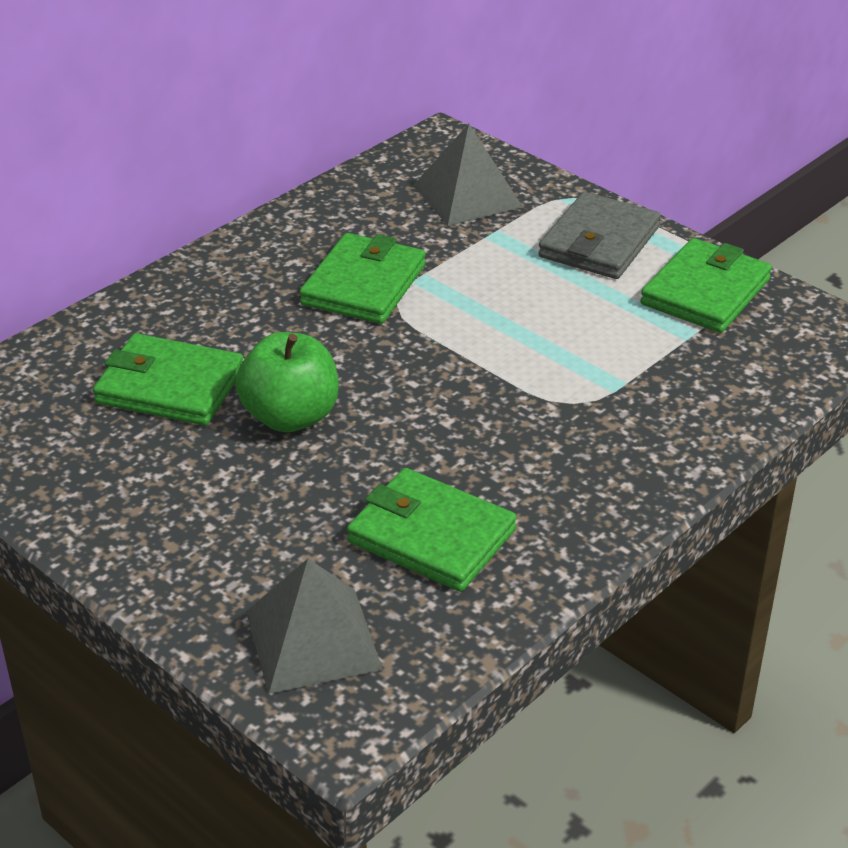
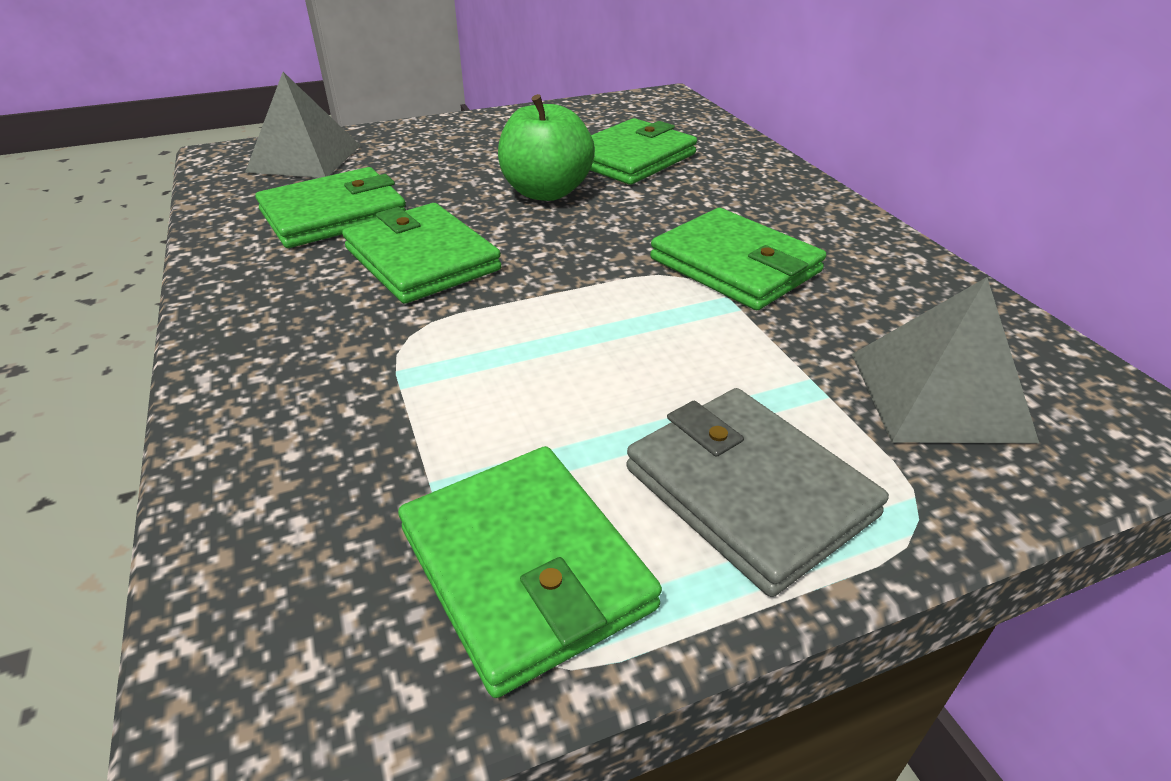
camera: 115 degrees right, 0 degrees up
(470, 441) = (422, 259): none -> green wallet

